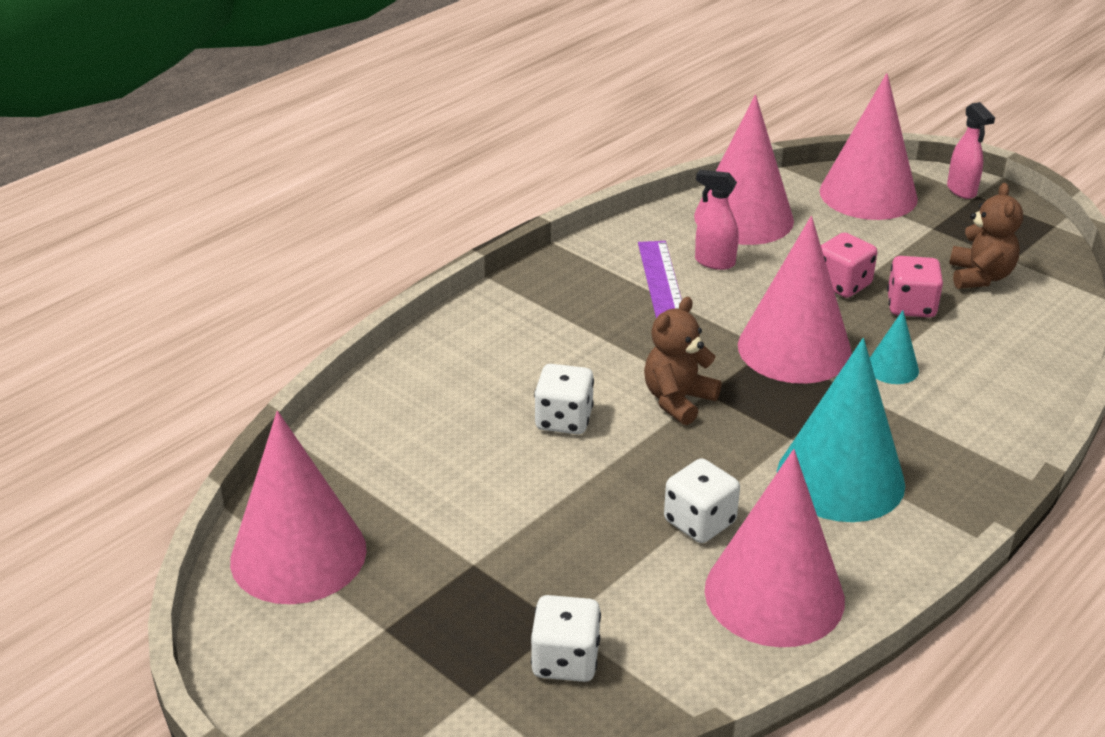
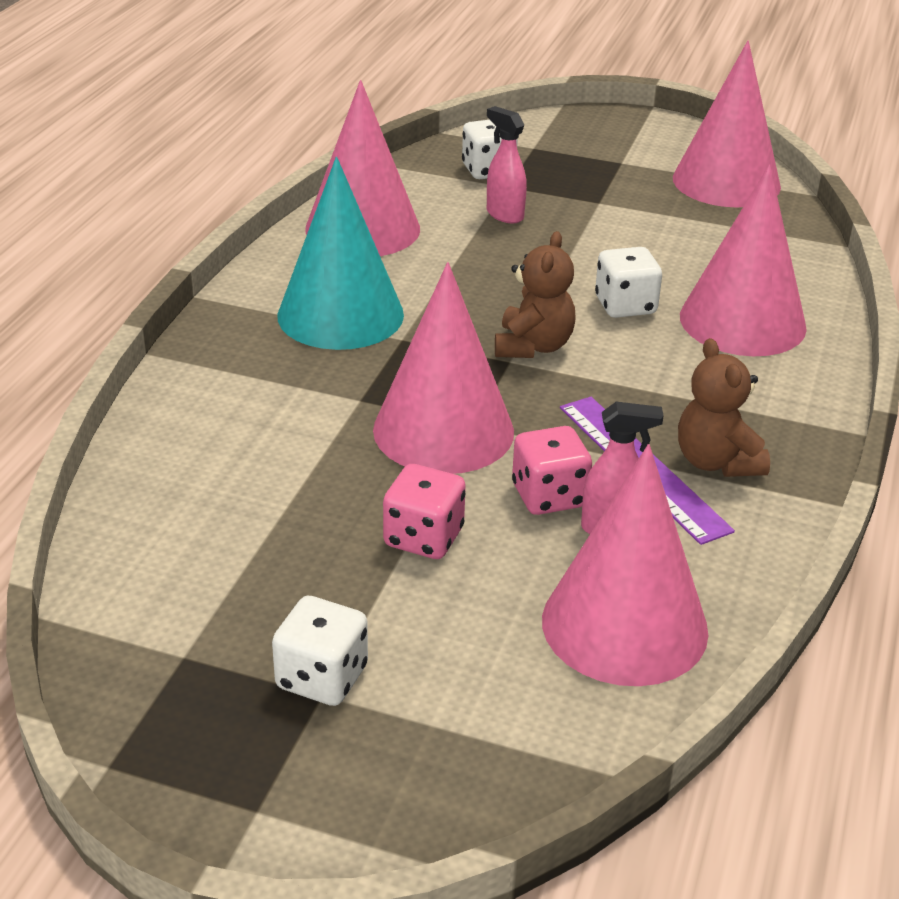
camera: 155 degrees right, 0 degrees up
(699, 522) = (447, 259): white dice -> white dice (322, 678)
(868, 194) = (454, 746): pink cone -> pink cone (742, 321)
(892, 368) = (322, 434): turquoise cone -> none
(911, 306) = (320, 526): pink dice -> pink dice (549, 496)
(961, 191) = (287, 813): pink spray bottle -> pink spray bottle (504, 215)
(979, 277) = (232, 605): brown teddy bear -> brown teddy bear (716, 462)

